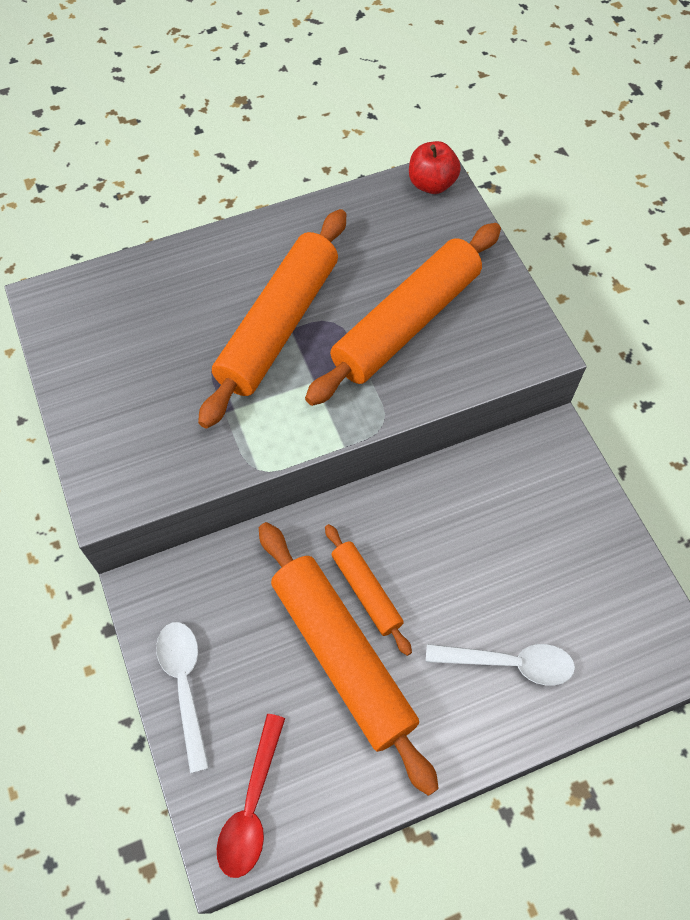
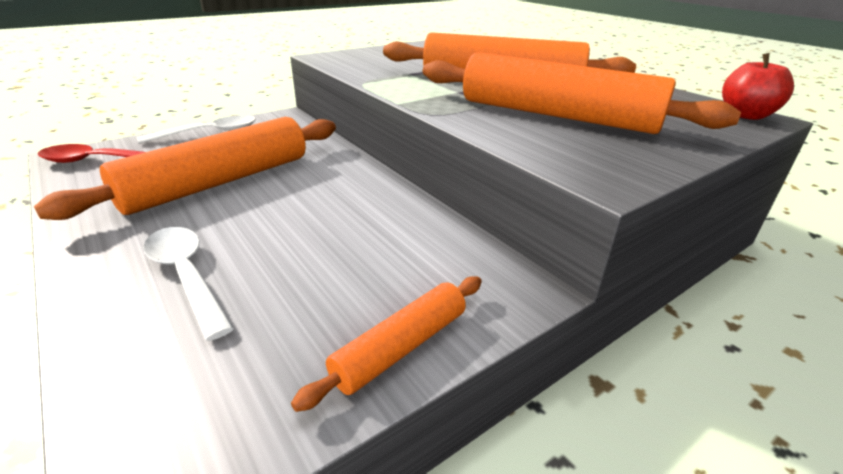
camera: 75 degrees right, 30 degrees down
(366, 592) = (283, 187): orange rolling pin -> orange rolling pin (400, 347)
(509, 663) = (186, 276): white spoon -> white spoon turned 150 degrees clockwise

